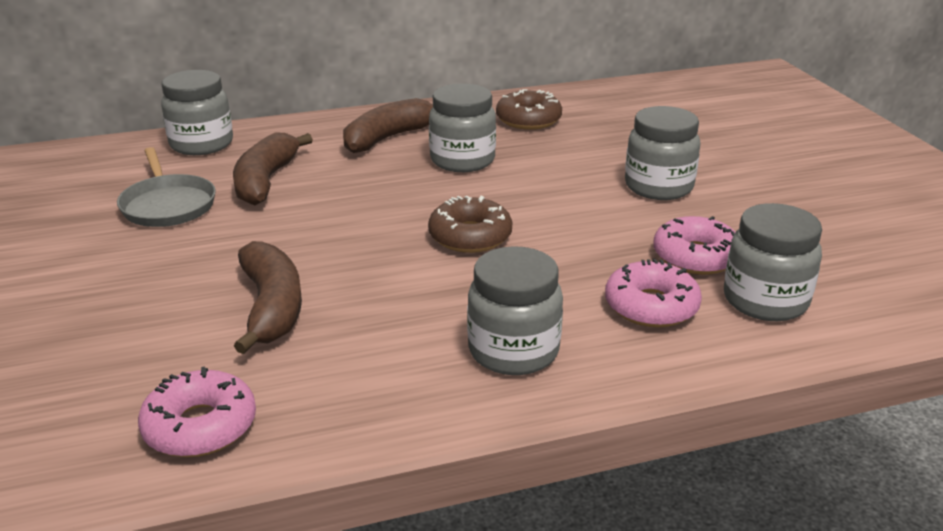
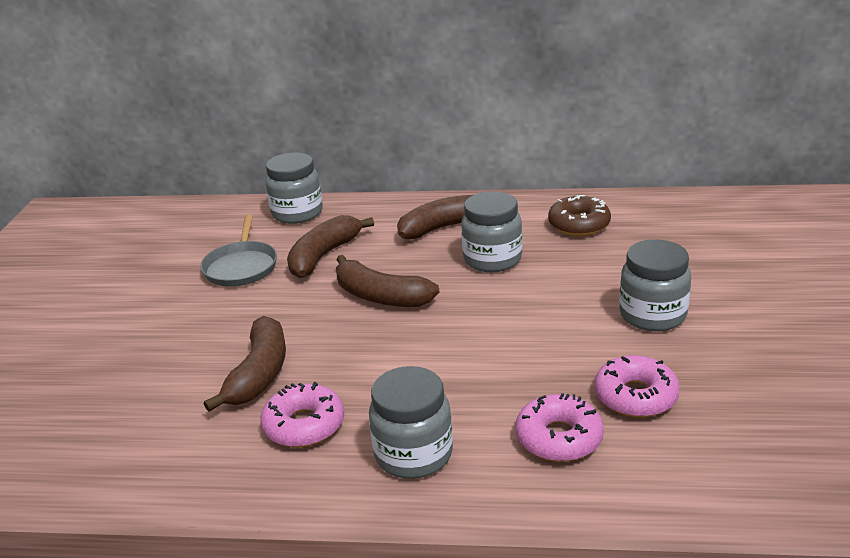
camera: 25 degrees right, 0 degrees up
(200, 426) = (154, 464): pink donut -> pink donut (304, 425)
(363, 210) = (380, 296): none -> brown banana
(470, 236) = (450, 337): brown donut -> none
(765, 301) = (670, 456): grey jar -> none

